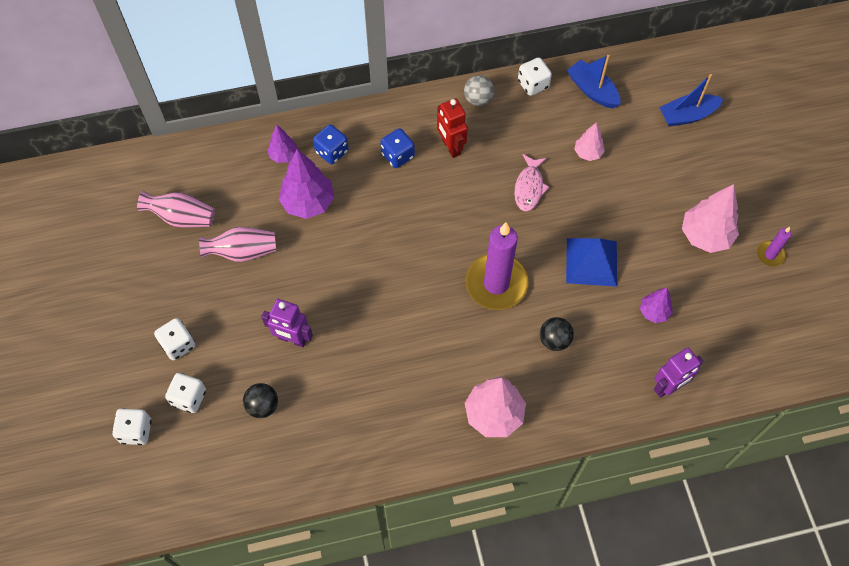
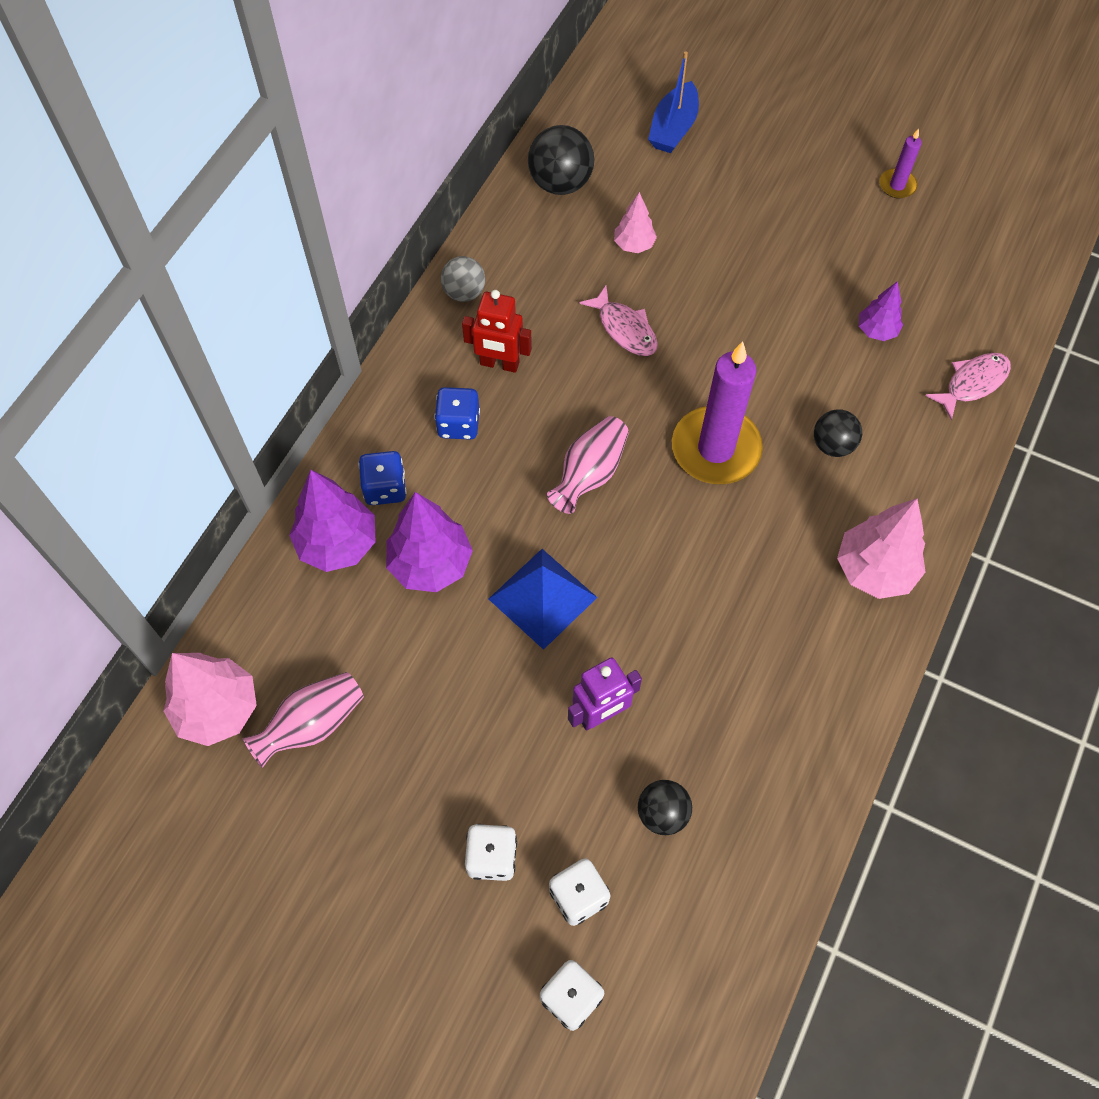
camera: 50 degrees left, 0 degrees up
(242, 252) = (429, 687): pink vase -> pink vase (589, 473)
(284, 155) = (338, 543): purple tree -> purple tree, size x1.77
(533, 84) = (498, 228): white dice -> none
(591, 262) = (768, 340): blue pyramid -> blue pyramid (542, 597)
(592, 90) = (560, 183): blue boat -> black ball
(668, 387) = (972, 383): purple robot -> pink fish
(705, 236) = (828, 220): pink tree -> pink tree (218, 709)

